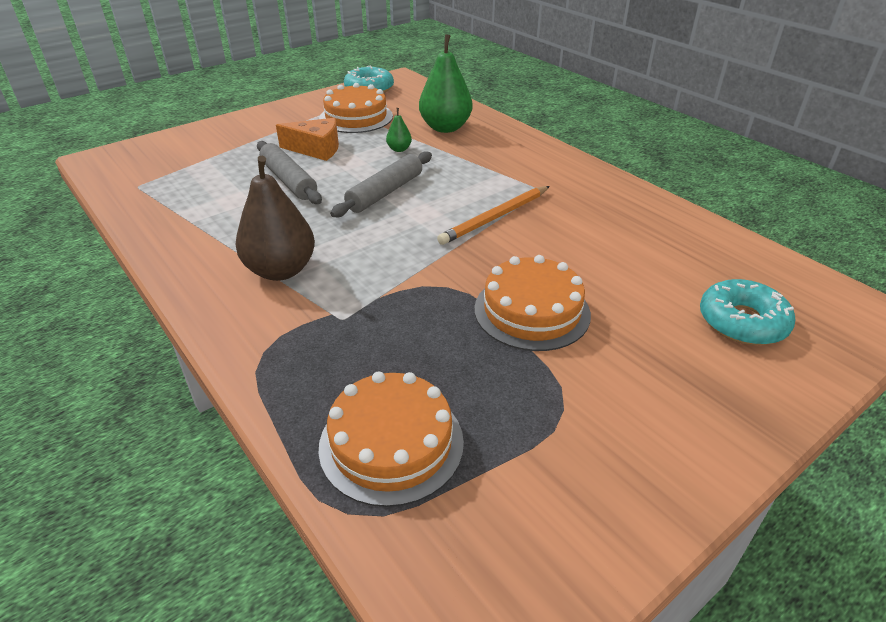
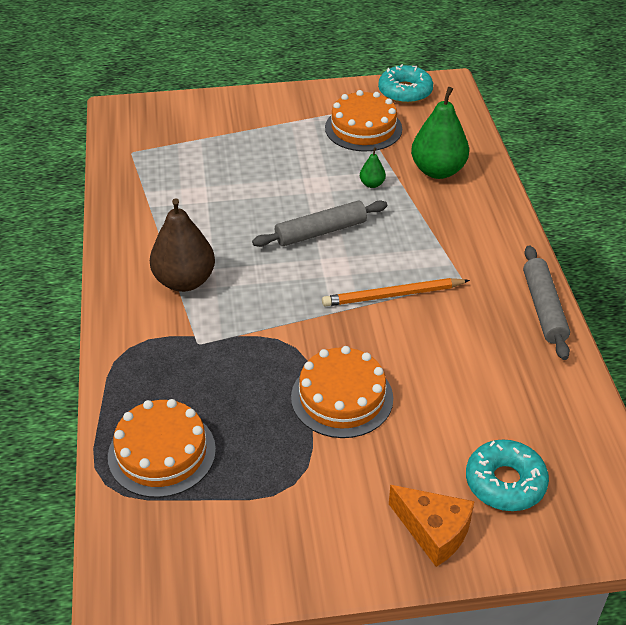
camera: 30 degrees right, 5 degrees up
(289, 180) = (251, 188): grey rolling pin -> grey rolling pin (543, 308)
(316, 149) = (299, 158): orange cheese -> orange cheese (434, 531)

